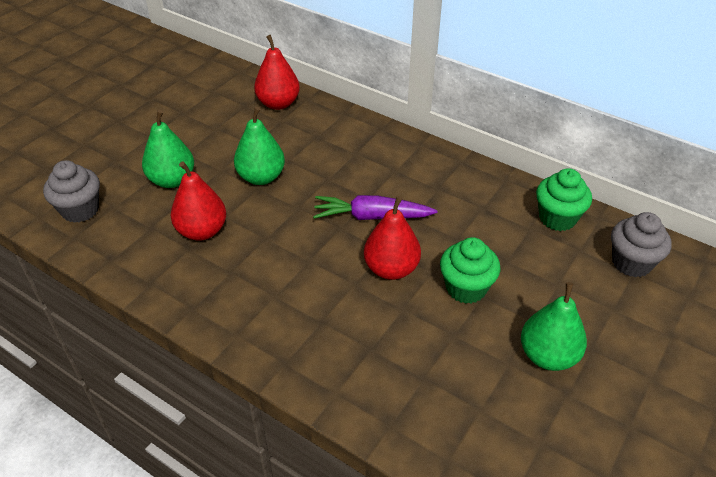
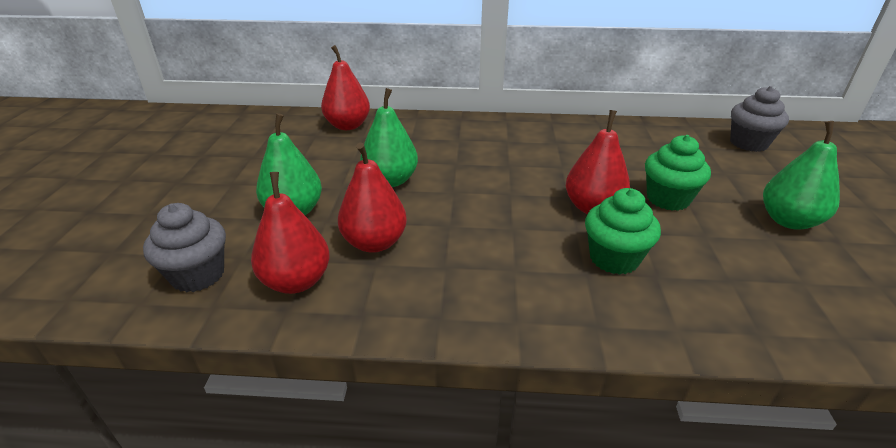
camera: 30 degrees left, 10 degrees down
(131, 241) = (296, 281): none -> red pear
(372, 216) = (529, 177): purple carrot -> none
(557, 218) = (665, 134): green cupcake -> green cupcake (614, 258)

